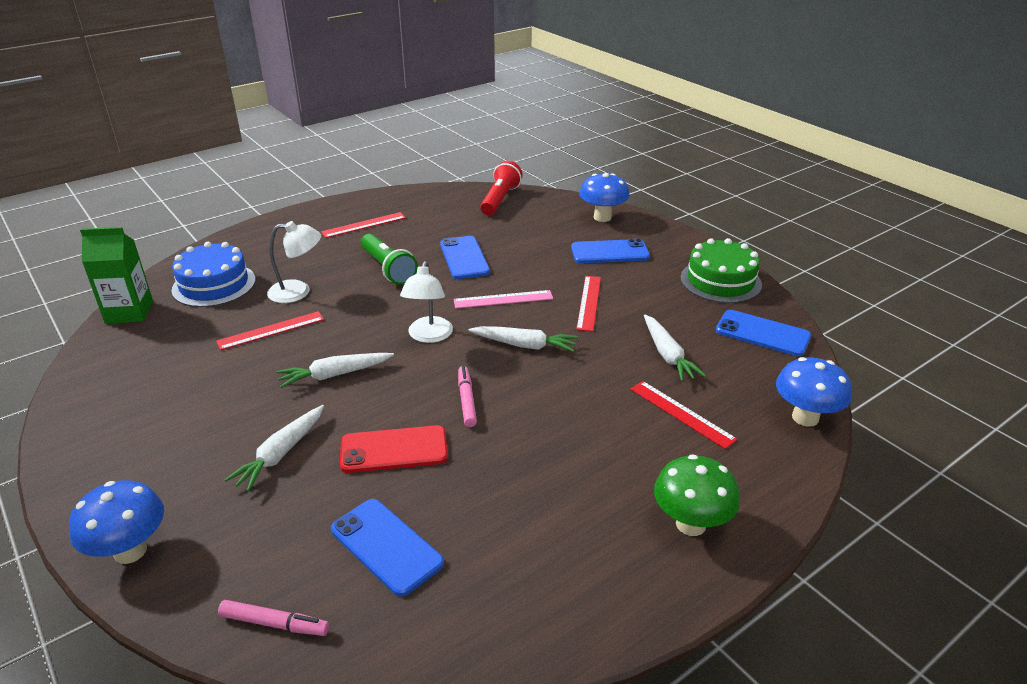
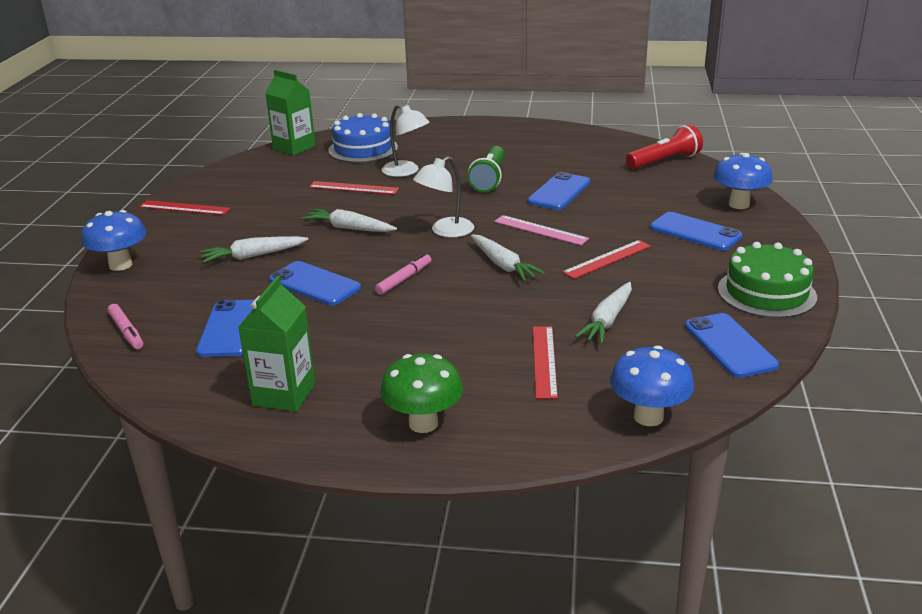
camera: 45 degrees right, 5 degrees down
(364, 225) = (520, 145): red ruler -> red ruler (184, 208)
(394, 450) = (314, 284): red phone -> blue phone
(547, 578) = (284, 394): none -> green carton

